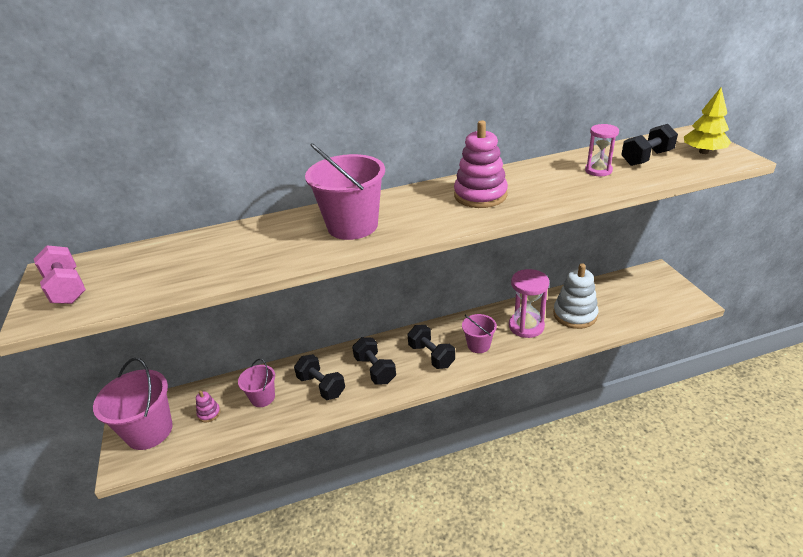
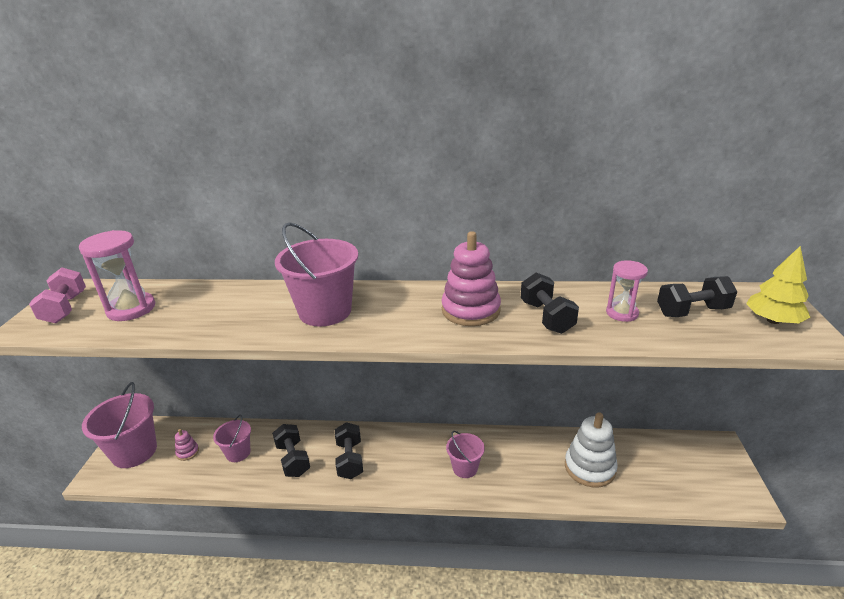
camera: 20 degrees right, 5 degrees down
(431, 356) = (411, 463): black dumbbell -> black dumbbell (546, 317)
(526, 326) = (527, 463): pink hourglass -> pink hourglass (131, 309)

